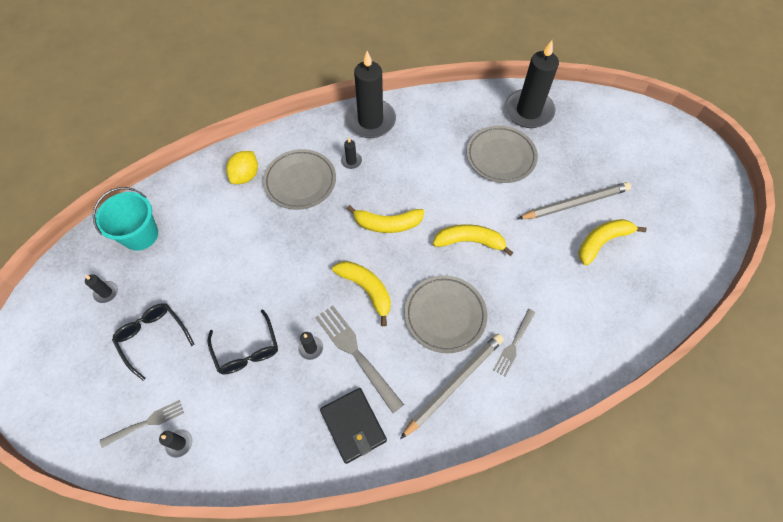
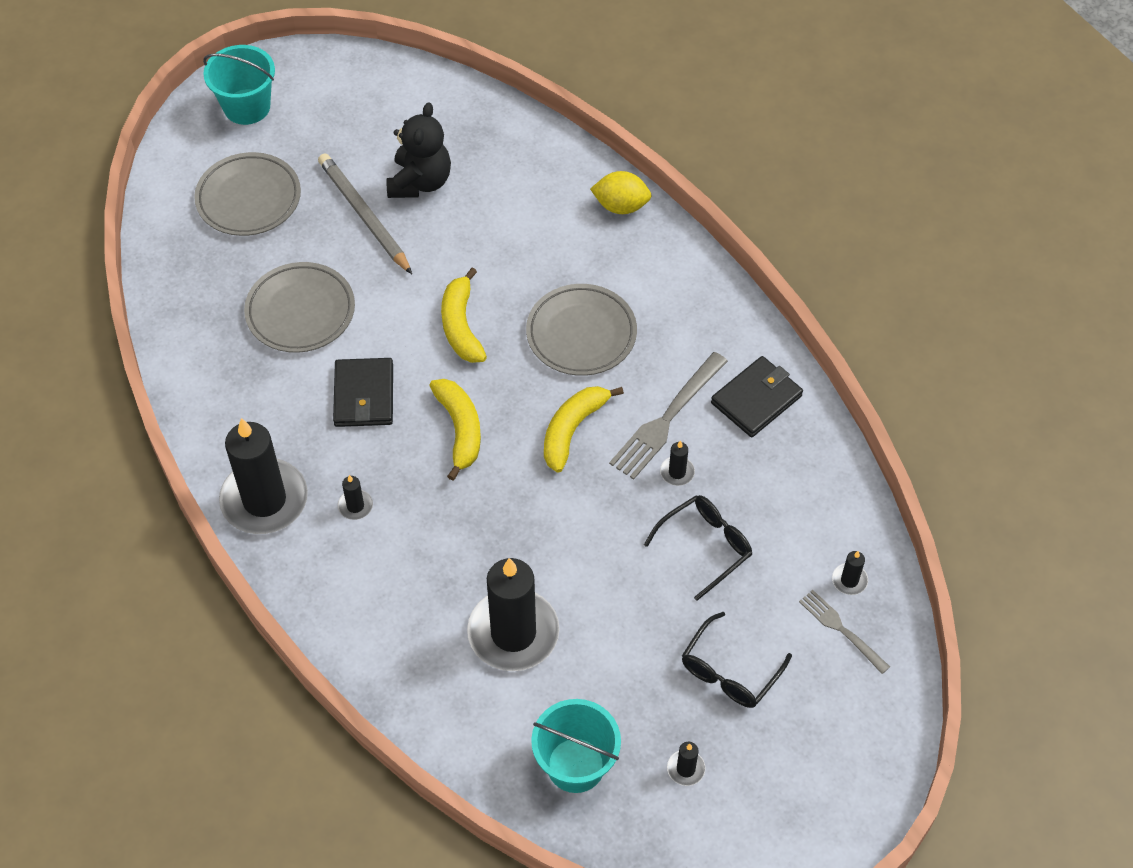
camera: 105 degrees left, 5 degrees down
(245, 176) = (422, 651): yellow lemon -> yellow lemon (621, 206)
(300, 182) = (413, 566): grey plate -> grey plate (249, 199)
(428, 178) = (364, 395): none -> black wallet
(454, 384) = (668, 308): grey pencil -> none
(514, 344) = (596, 257): grey fork -> none
(528, 111) = (199, 289): black candle -> black candle (513, 633)
(602, 242) = (420, 182): yellow banana -> black teddy bear
(680, 154) = (247, 107): none -> turquoise bucket

